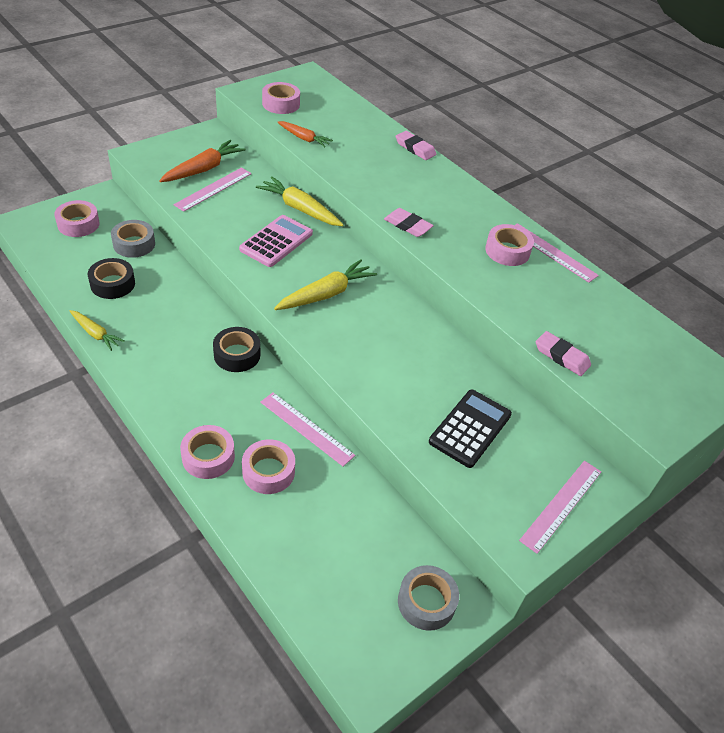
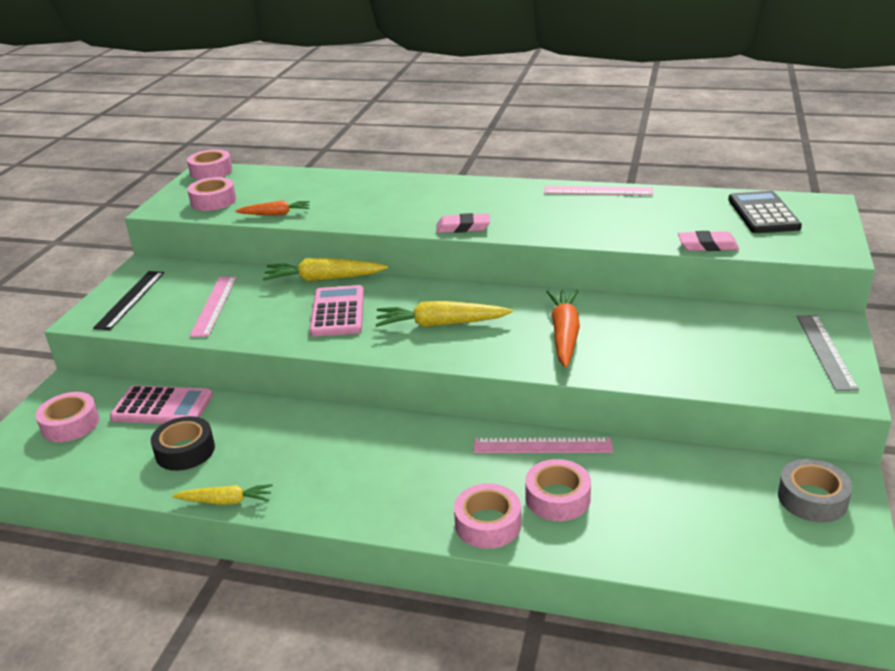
camera: 30 degrees left, 15 degrees down
(134, 244) = (162, 407): grey tape -> pink calculator
(174, 154) = (130, 299): none -> black ruler
(203, 169) = (180, 296): orange carrot -> orange carrot (564, 335)
(237, 355) = (399, 431): black tape -> none
(326, 294) = (441, 324): yellow carrot -> yellow carrot turned 105 degrees counterclockwise
(415, 148) = (386, 178): pink eraser -> none
(470, 428) = (693, 344): black calculator -> black calculator (763, 214)
(507, 251) = (566, 205): pink tape -> pink tape (211, 171)
(561, 505) = (825, 351): pink ruler -> grey ruler

